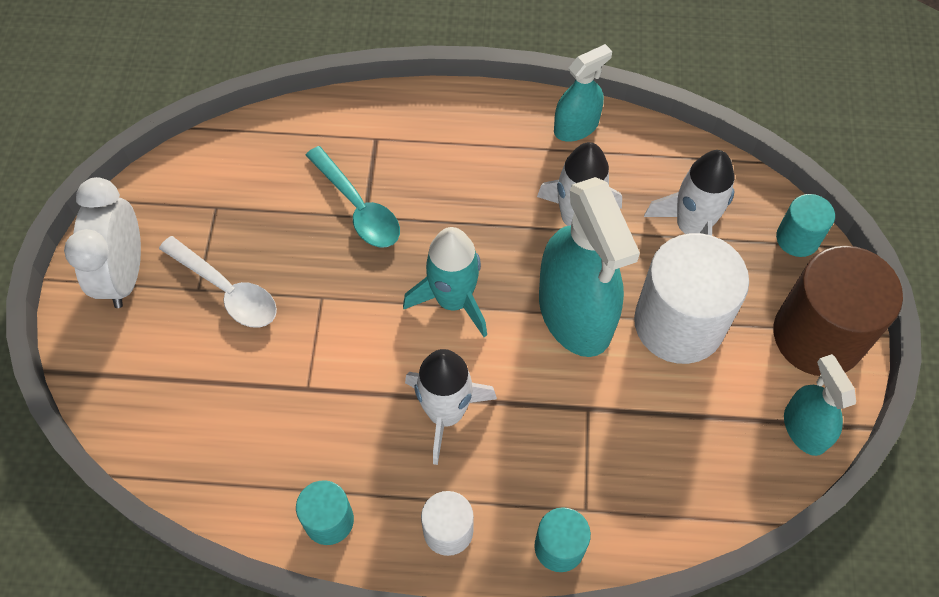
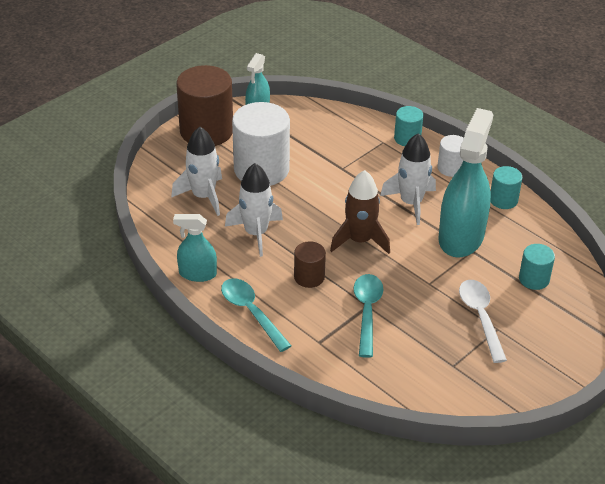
camera: 140 degrees left, 20 degrees down
(125, 274) = (537, 362): white clock -> none
(453, 300) = (360, 240): turquoise rocket -> brown rocket
(460, 206) = (309, 277): none -> brown cylinder
(474, 122) = (251, 313): none -> turquoise spoon
(575, 313) = (305, 200): turquoise spray bottle -> turquoise spray bottle (461, 237)
(797, 238) = (160, 163): turquoise cylinder -> turquoise cylinder (534, 279)

